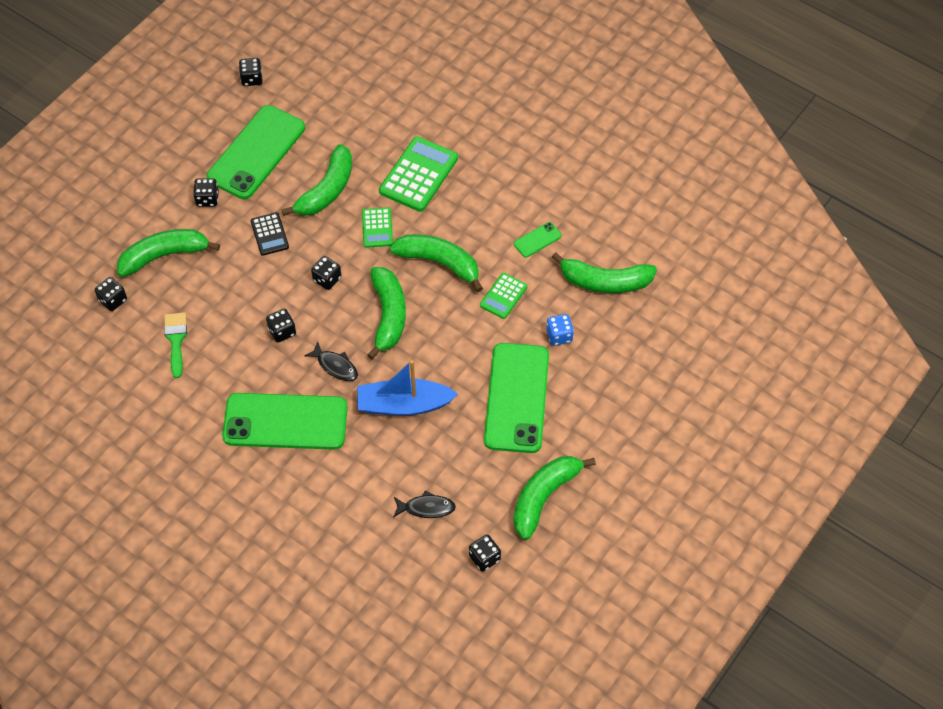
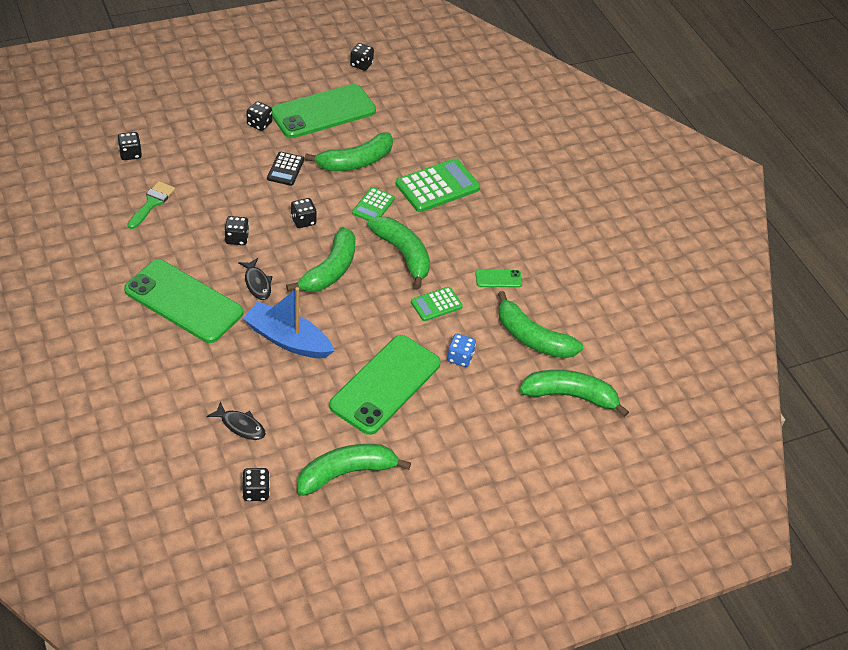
camera: 25 degrees right, 10 degrees down
(164, 255) = (194, 144): green banana -> green banana (570, 396)

